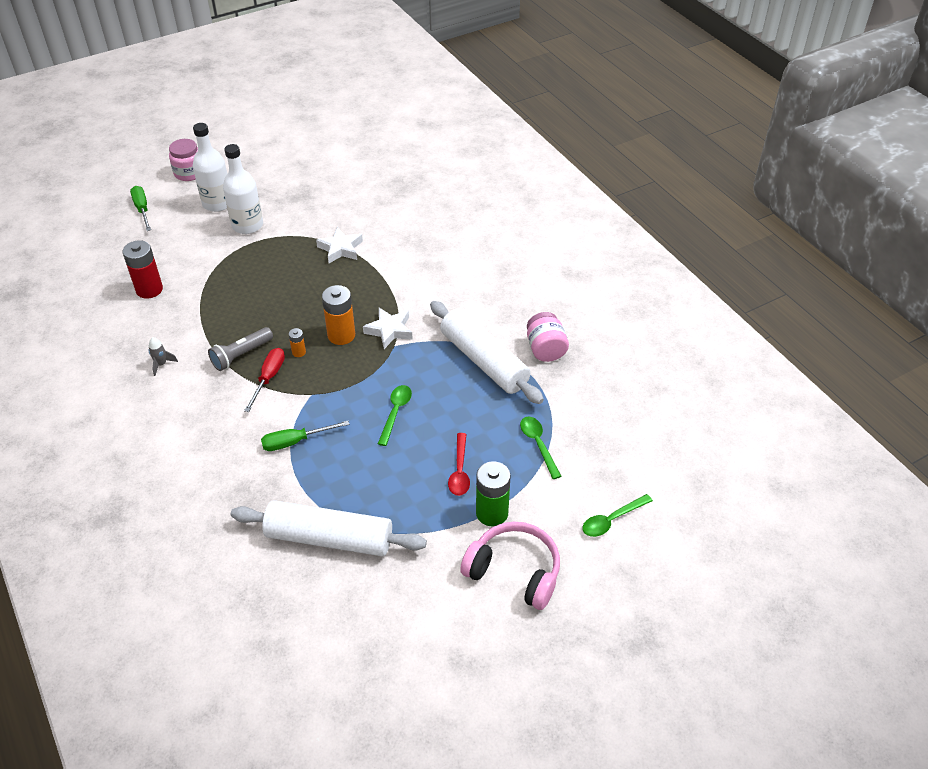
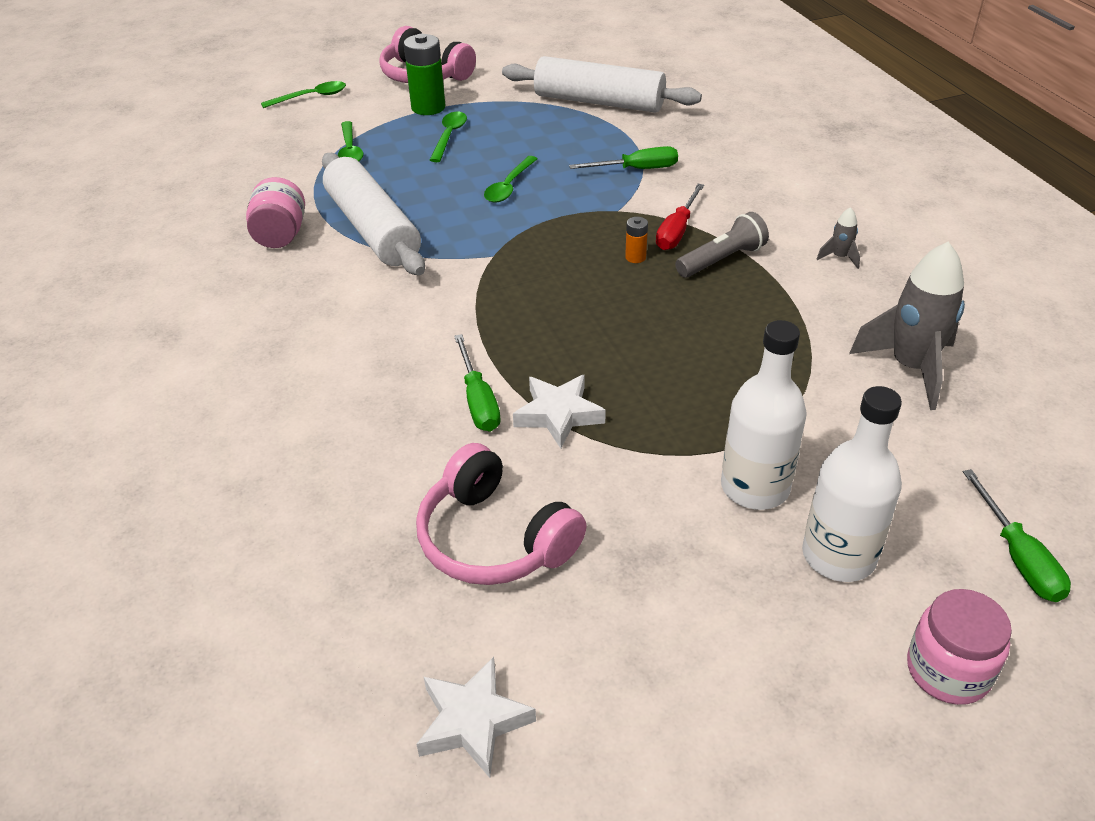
camera: 170 degrees left, 5 degrees down
(149, 289) = (910, 368): red battery -> grey rocket
(341, 335) = (570, 274): orange battery -> none
(363, 197) = (494, 539): none -> pink headphones
(383, 252) = (478, 401): none -> green screwdriver
(389, 330) = (495, 274): white star -> white star (473, 721)
(459, 471) = (449, 136): red spoon -> green spoon

